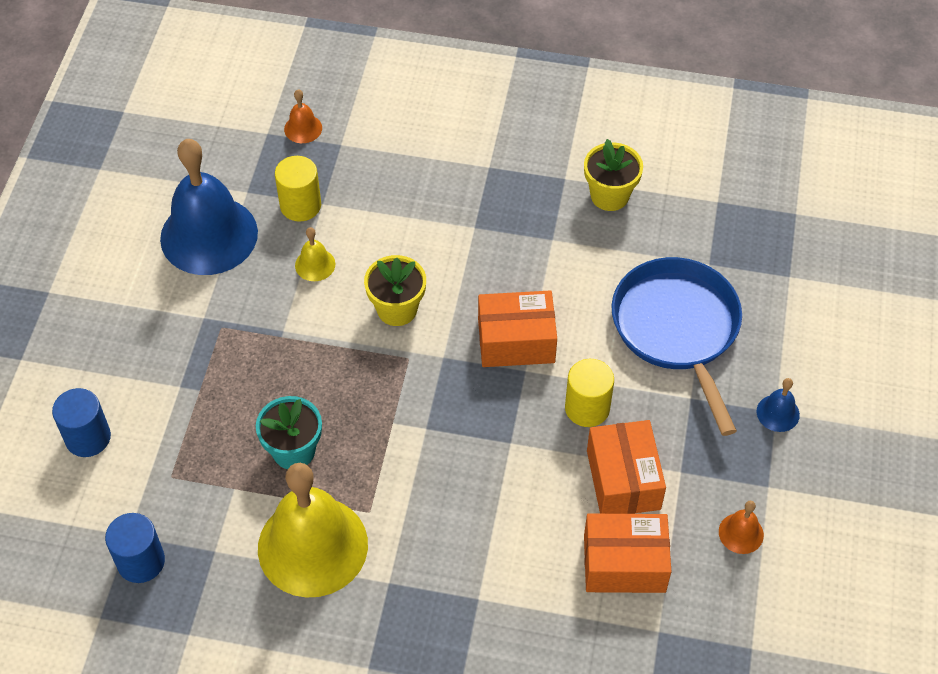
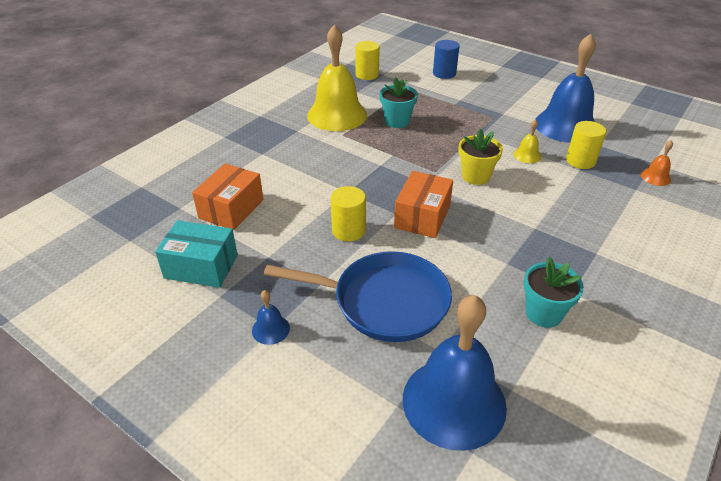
camera: 115 degrees right, 15 degrees down
(141, 561) = (367, 75): blue cylinder -> yellow cylinder
(609, 195) = (543, 313): yellow flower pot -> turquoise flower pot
(623, 479) = (284, 228): orange box -> none
(741, 533) = (201, 267): orange bell -> turquoise box
(758, 238) = (454, 402): none -> blue bell

